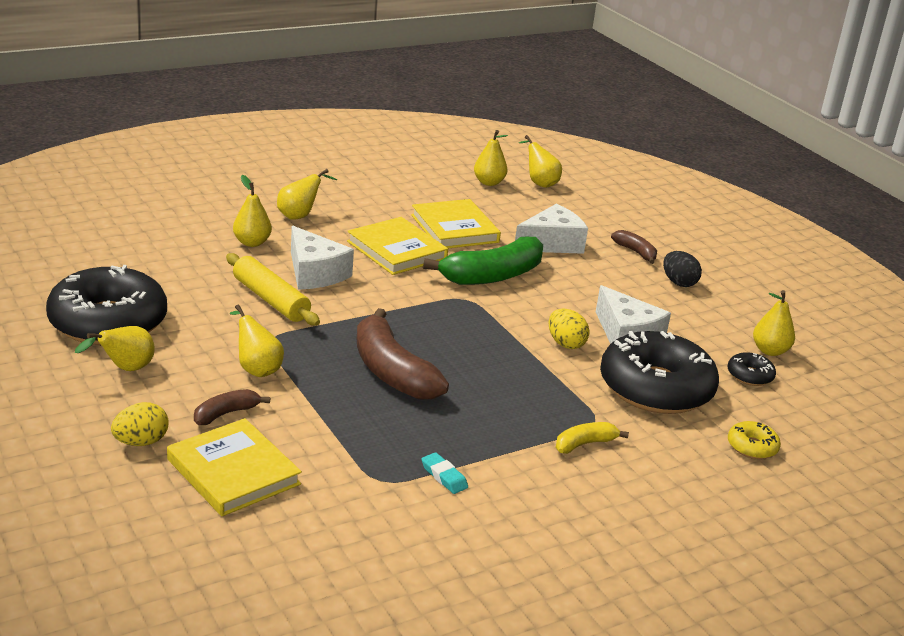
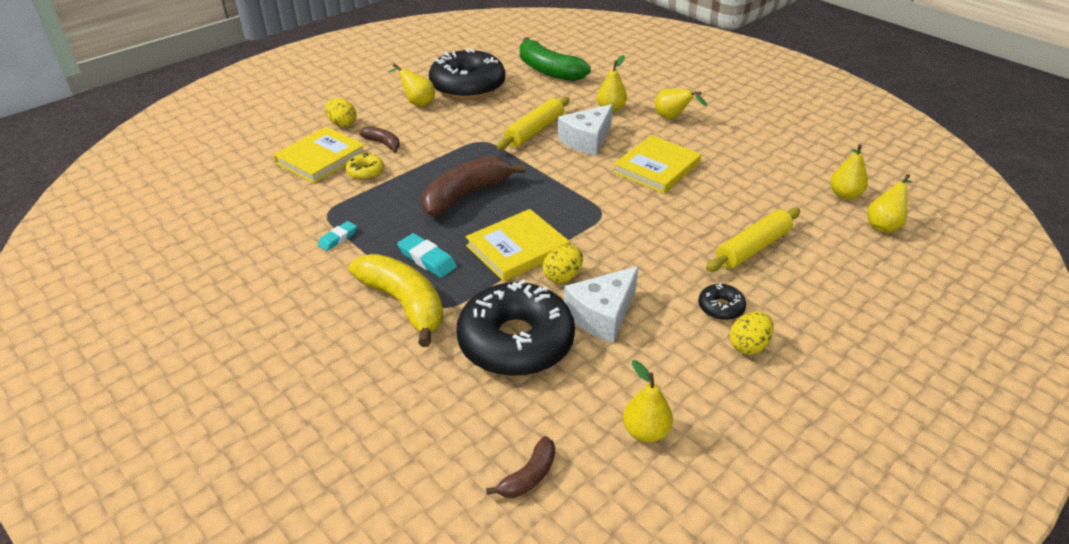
camera: 80 degrees right, 10 degrees up
(256, 368) = (441, 143): yellow pear -> none
(454, 228) = (725, 189): yellow book -> yellow book (517, 248)
(492, 276) = (655, 221): green banana -> green banana (548, 70)
(509, 418) = (427, 259): none -> turquoise eraser
(551, 243) = (752, 248): white cheese -> yellow rolling pin
(584, 444) = (404, 304): yellow banana -> yellow banana, size x2.01
(636, 252) = (790, 307): brown banana -> brown banana (528, 476)
(678, 283) = (748, 345): black egg -> yellow egg
(750, 375) = (579, 414): black donut -> black donut (721, 307)
(752, 447) = (439, 419): yellow donut -> yellow donut (365, 172)

